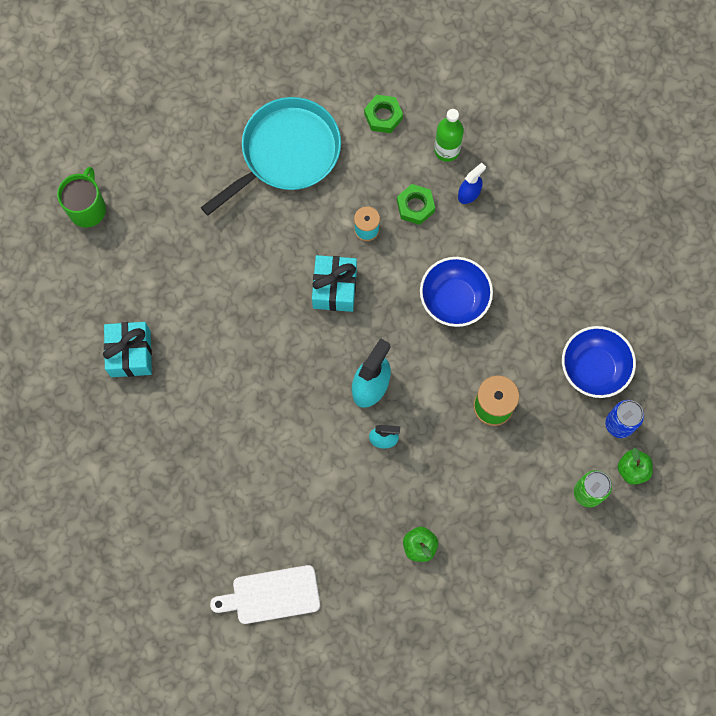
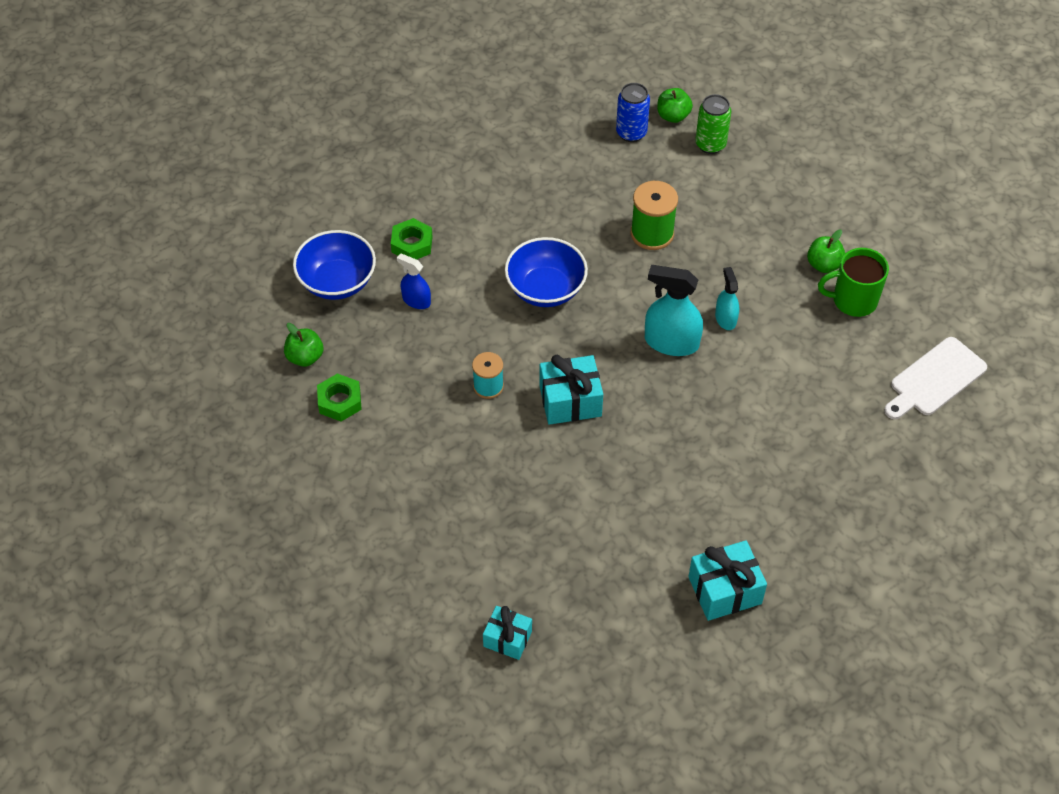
camera: 105 degrees left, 20 degrees down
(87, 208) = (552, 695): green mug -> green mug (853, 300)
(141, 189) = (507, 638): none -> turquoise gift
(271, 595) = (935, 379): white cutting board -> white cutting board turned 75 degrees clockwise
(286, 153) = (413, 489): turquoise pan -> none
(415, 206) = (446, 346): green nut -> green nut (412, 244)
(433, 99) = (305, 357): none -> green apple
(447, 150) = (368, 331): green bottle -> none
(593, 368) = (580, 161): blue bowl -> blue bowl (337, 282)

